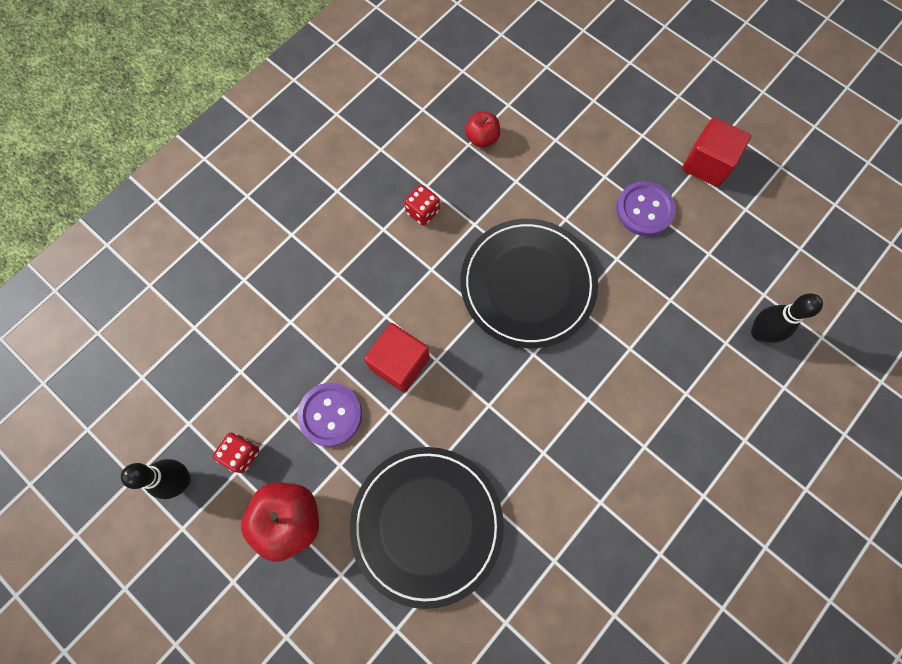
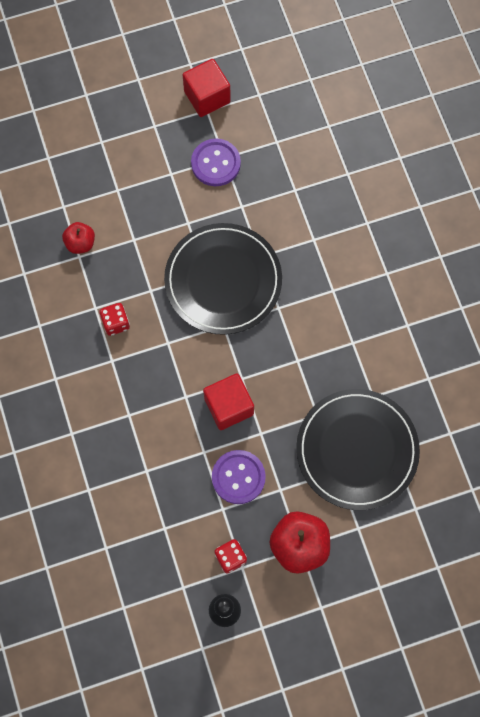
camera: 60 degrees left, 0 degrees up
(759, 333) = (353, 148): black bowling pin -> none

